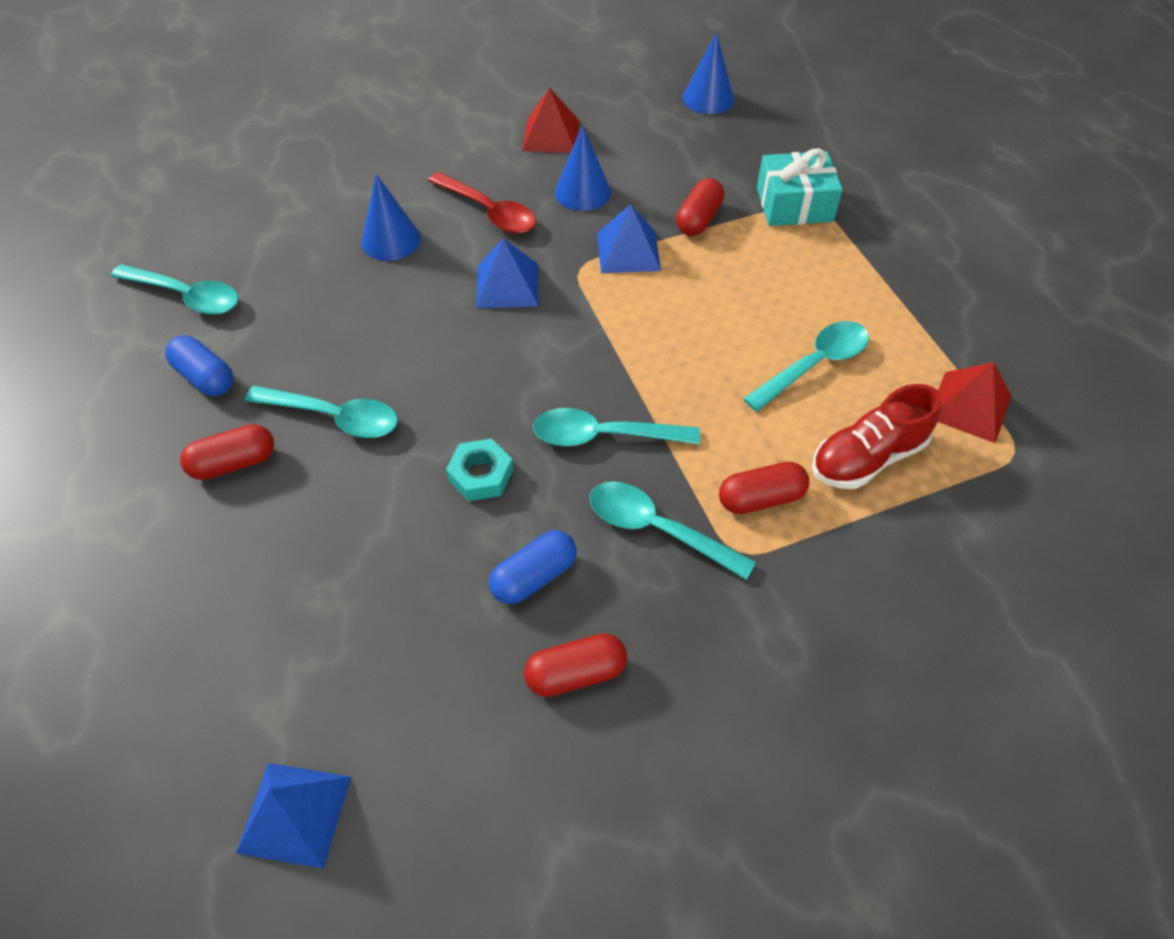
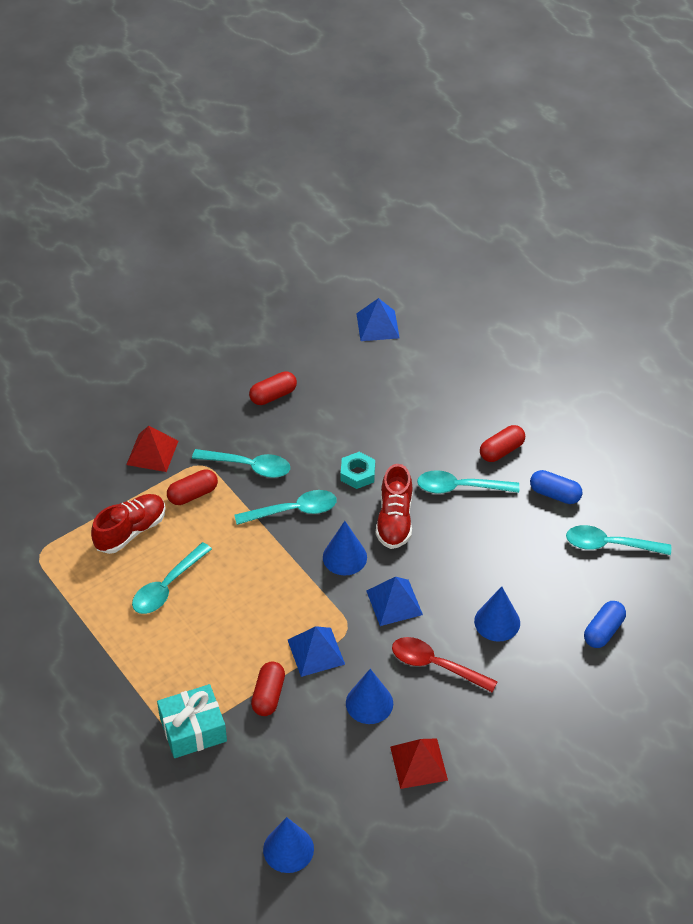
camera: 165 degrees right, 5 degrees down
(457, 389) = (394, 520): none -> red shoe
(534, 576) = (308, 431): blue capsule -> blue capsule (603, 631)
(550, 353) = (344, 557): none -> blue cone
(969, 406) = (64, 578): red pyramid -> red pyramid (152, 452)

